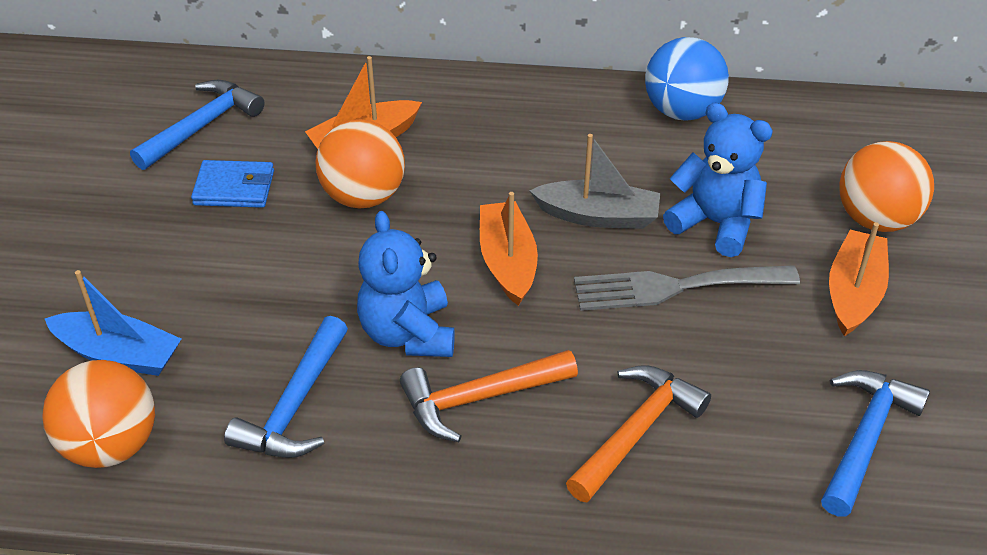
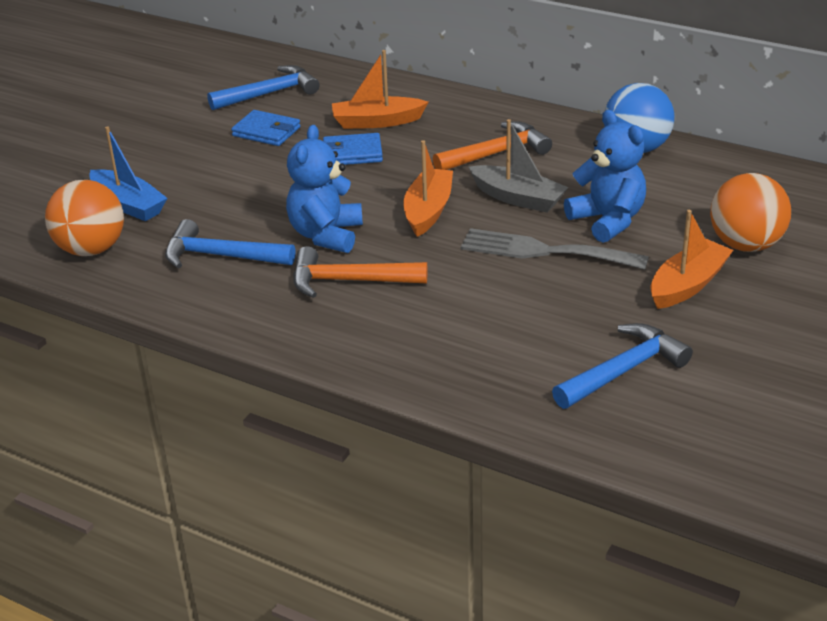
camera: 25 degrees right, 10 degrees down
(295, 405) = (221, 256): blue hammer -> blue hammer turned 60 degrees clockwise
(363, 196) = (352, 153): orange ball -> blue wallet
(636, 432) = (448, 325): orange hammer -> orange hammer (496, 153)

